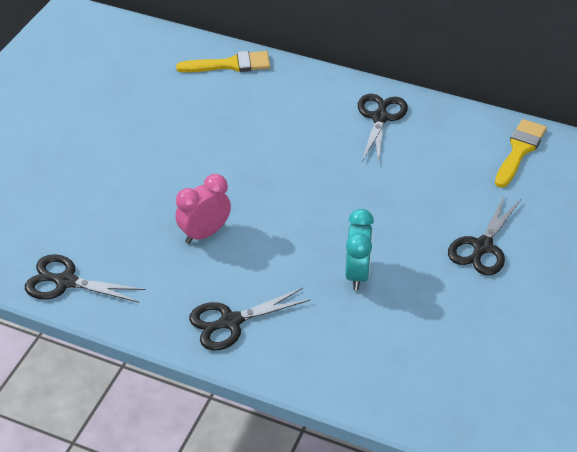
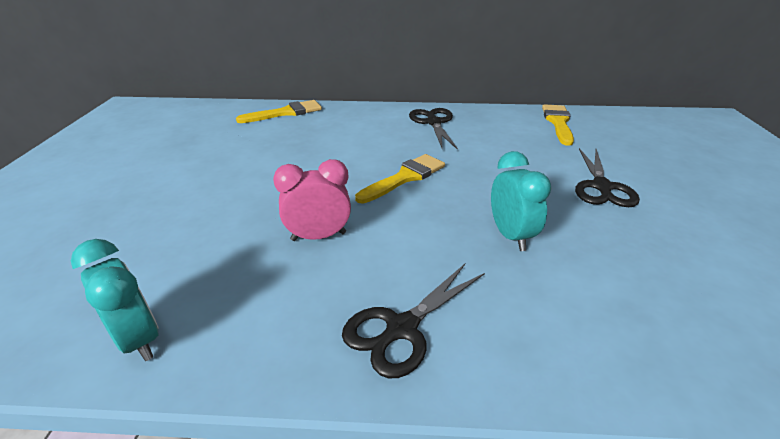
camera: 20 degrees left, 10 degrees down
(66, 281) = (139, 339): black scissors -> turquoise clock
(205, 233) = (318, 236): pink clock -> pink clock turned 45 degrees clockwise
(306, 189) = (405, 177): none -> yellow brush

